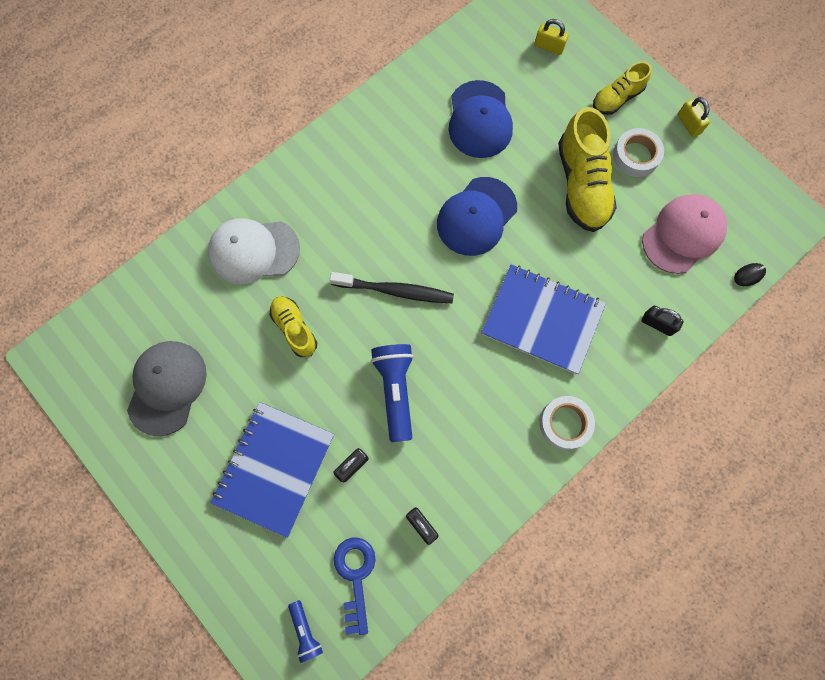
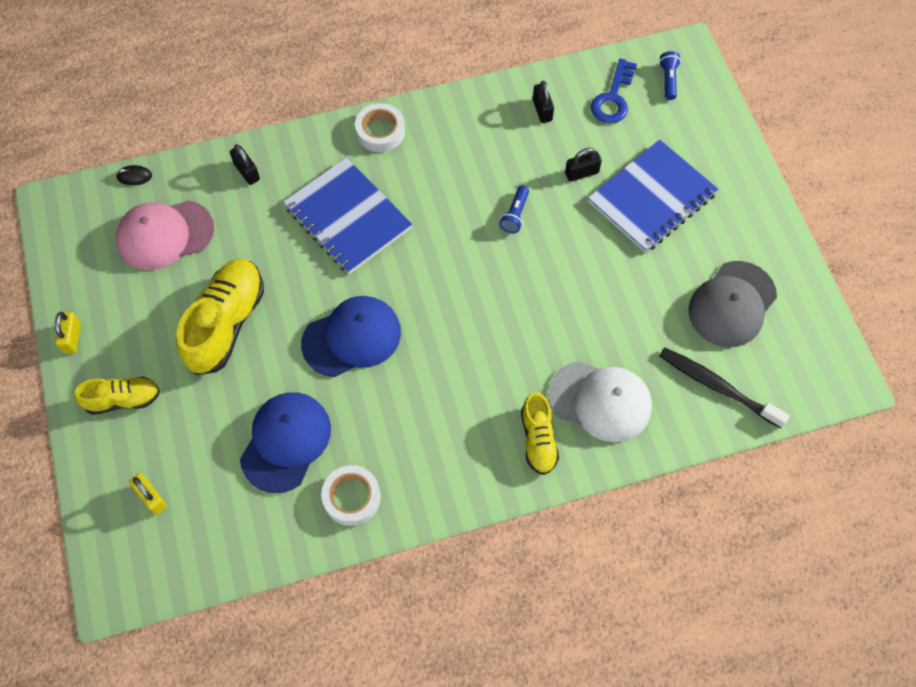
camera: 155 degrees left, 10 degrees down
(295, 329) = (587, 306): yellow shoe -> yellow shoe (538, 439)
(395, 291) = (472, 300): black toothbrush -> black toothbrush (717, 386)
(395, 390) = (515, 215): blue flashlight -> blue flashlight, size x0.54
(636, 156) = (151, 329): white tape -> white tape (351, 497)

